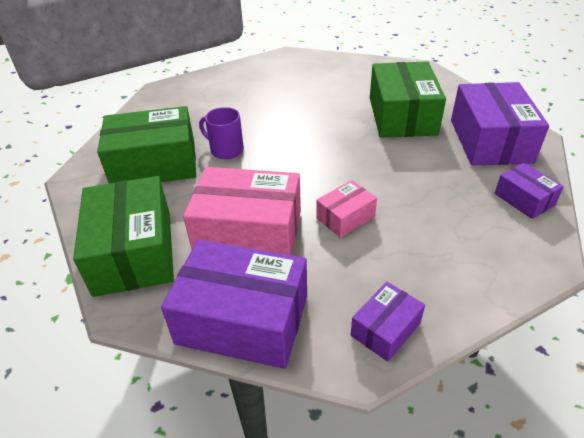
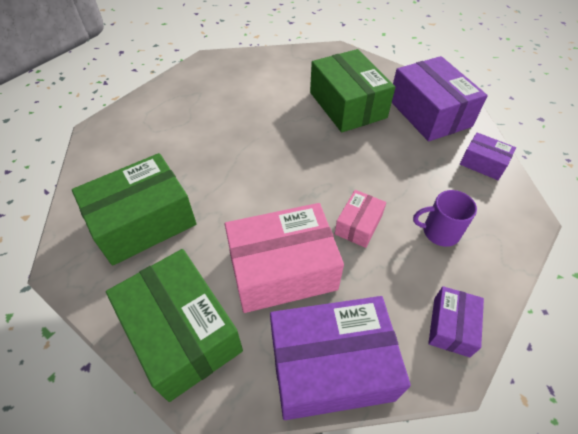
camera: 25 degrees left, 10 degrees up
(226, 150) = (208, 184): purple mug -> purple mug (439, 232)

